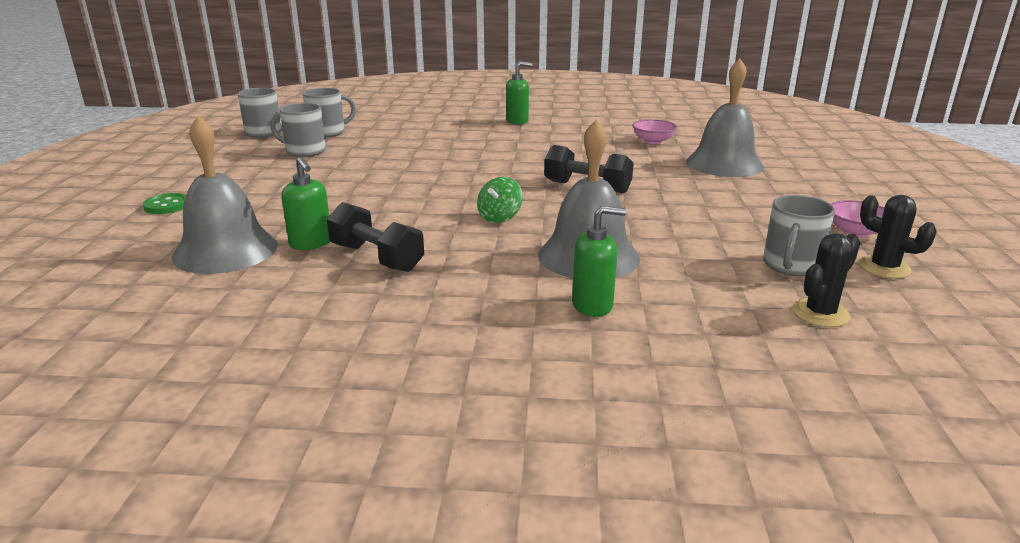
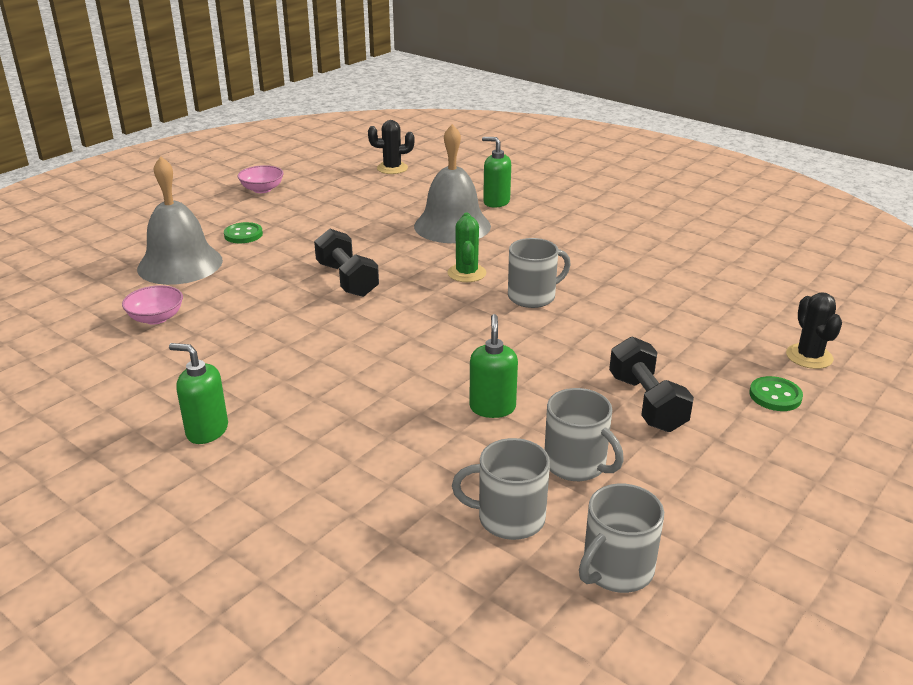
camera: 145 degrees left, 5 degrees up
(225, 250) = (714, 311): grey bell -> none
(311, 243) = (640, 296): green soap dispenser -> green soap dispenser (492, 408)
(376, 258) = (596, 268): black dumbbell -> black dumbbell (646, 403)
(499, 217) = (466, 273): green spinning top -> green cactus
(743, 191) = (243, 234): none -> green button
(791, 265) = (350, 187): grey mug -> grey mug (533, 297)
(884, 267) = (306, 172): black cactus -> black cactus (809, 356)

